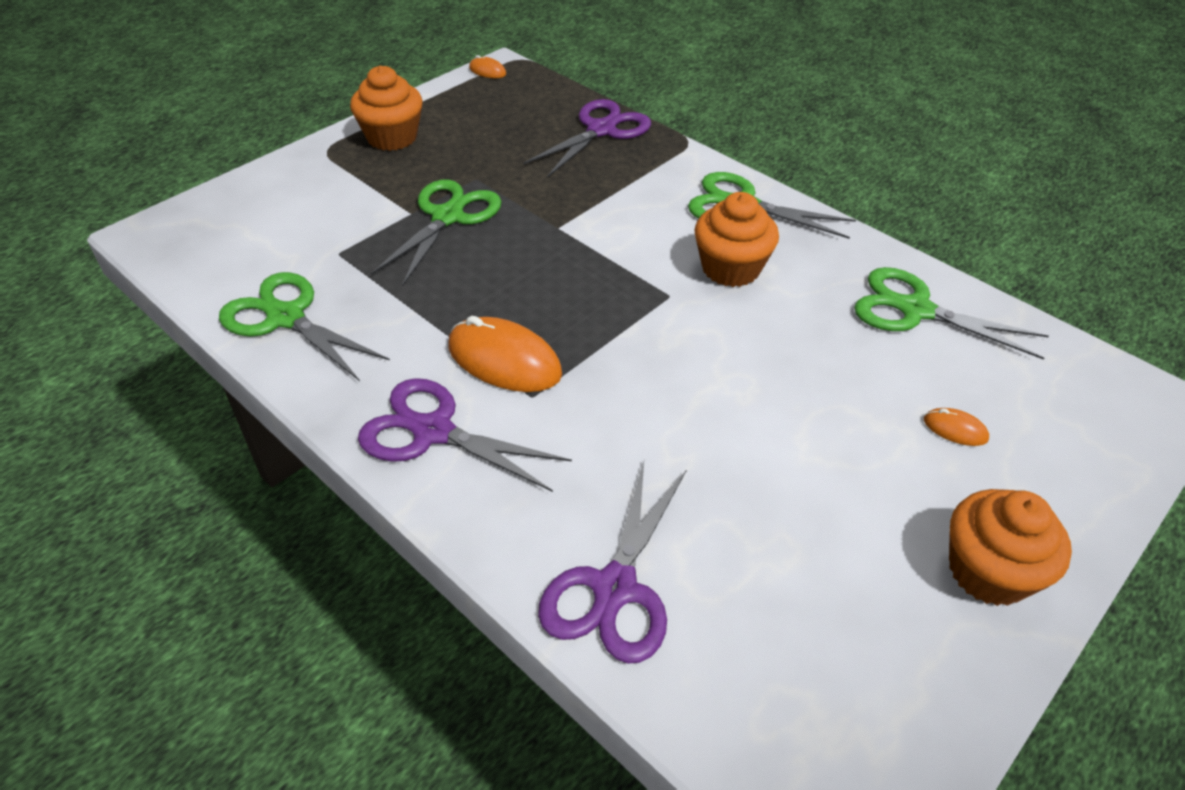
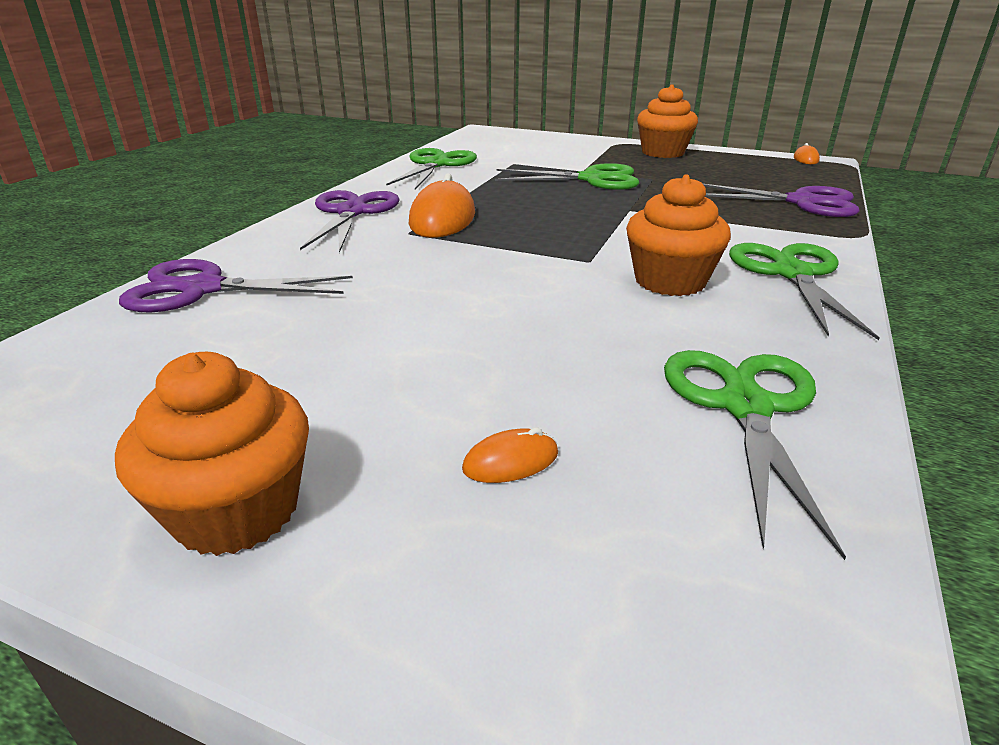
camera: 70 degrees right, 15 degrees down
(955, 429) = (510, 461): orange mouse -> orange mouse turned 60 degrees clockwise

